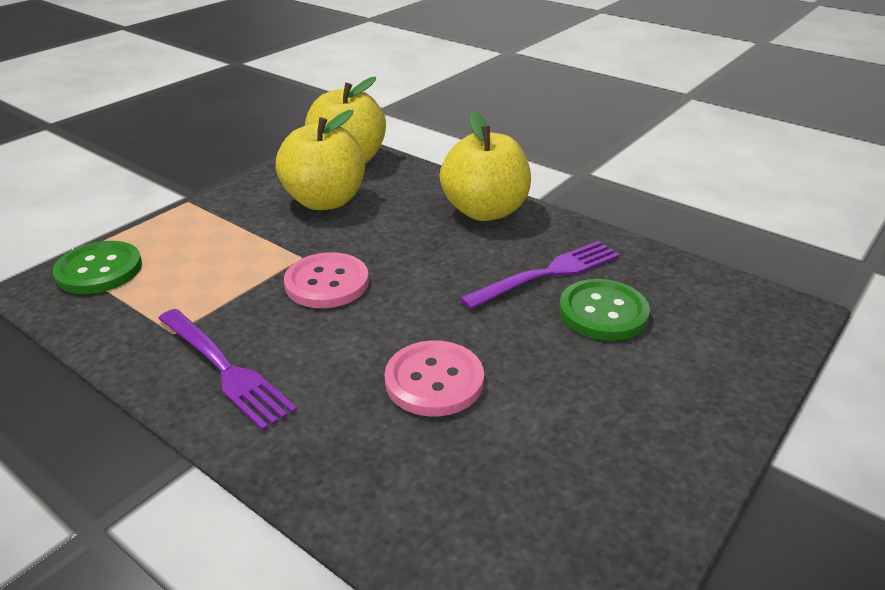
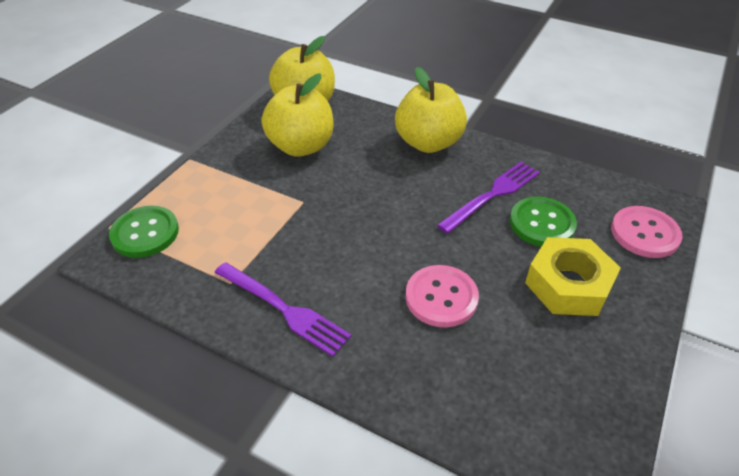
camera: 10 degrees left, 10 degrees up
(327, 283) = (331, 223): pink button -> pink button (644, 233)
(616, 386) = (568, 284): none -> yellow nut

